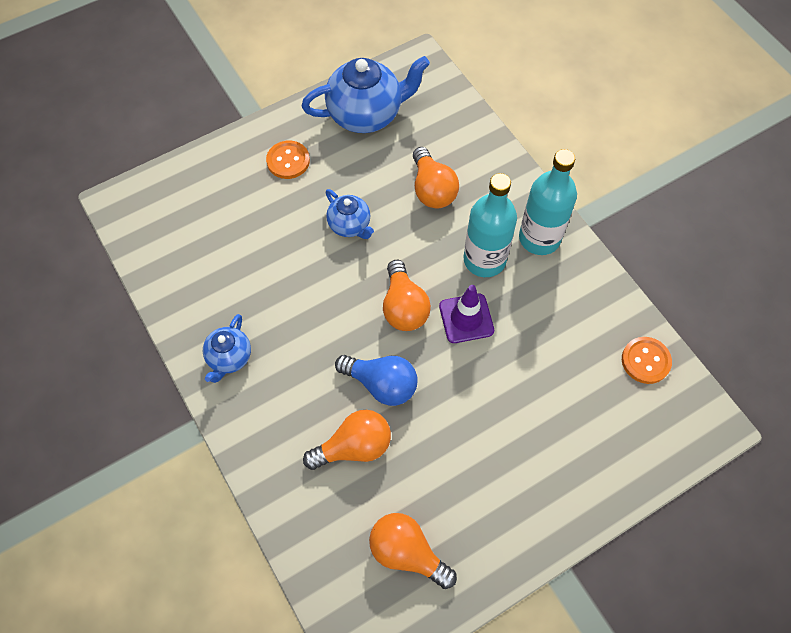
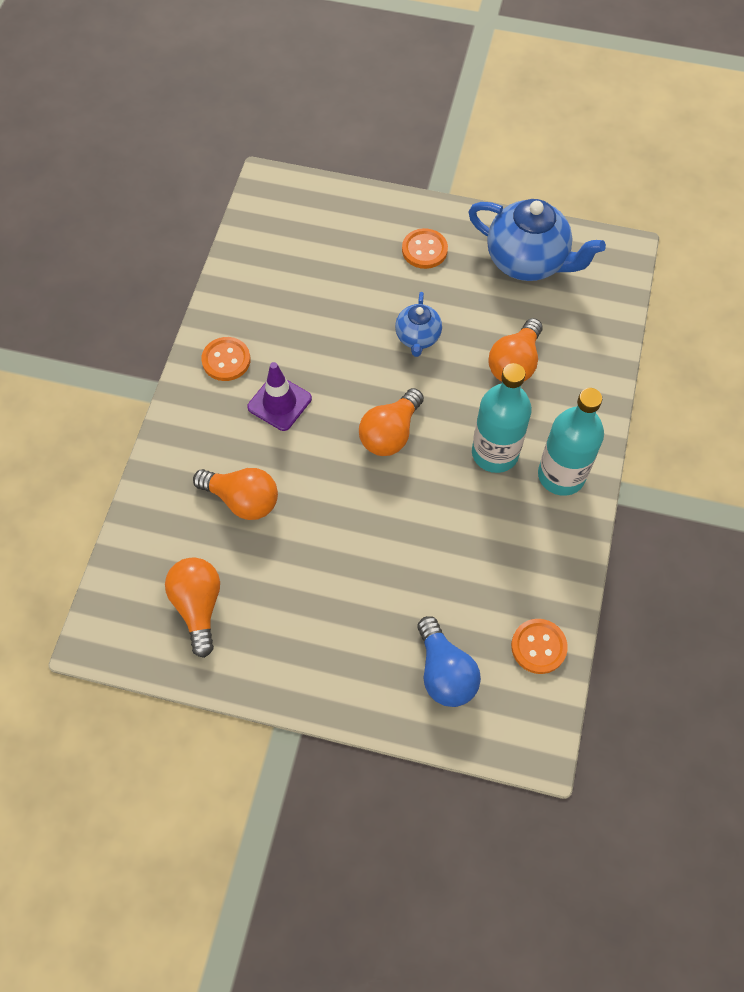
camera: 45 degrees right, 0 degrees up
(229, 358) = (226, 360): blue teapot -> orange button
(381, 384) = (311, 474): blue light bulb -> blue light bulb (445, 672)
(466, 318) = (429, 484): purple traffic cone -> purple traffic cone (279, 403)

